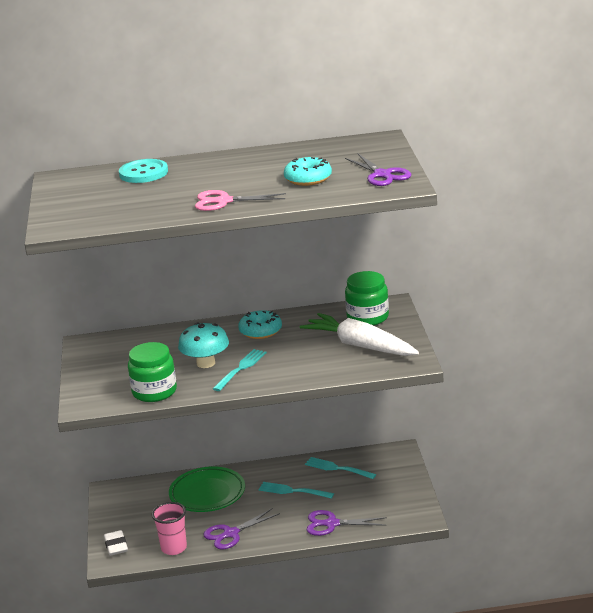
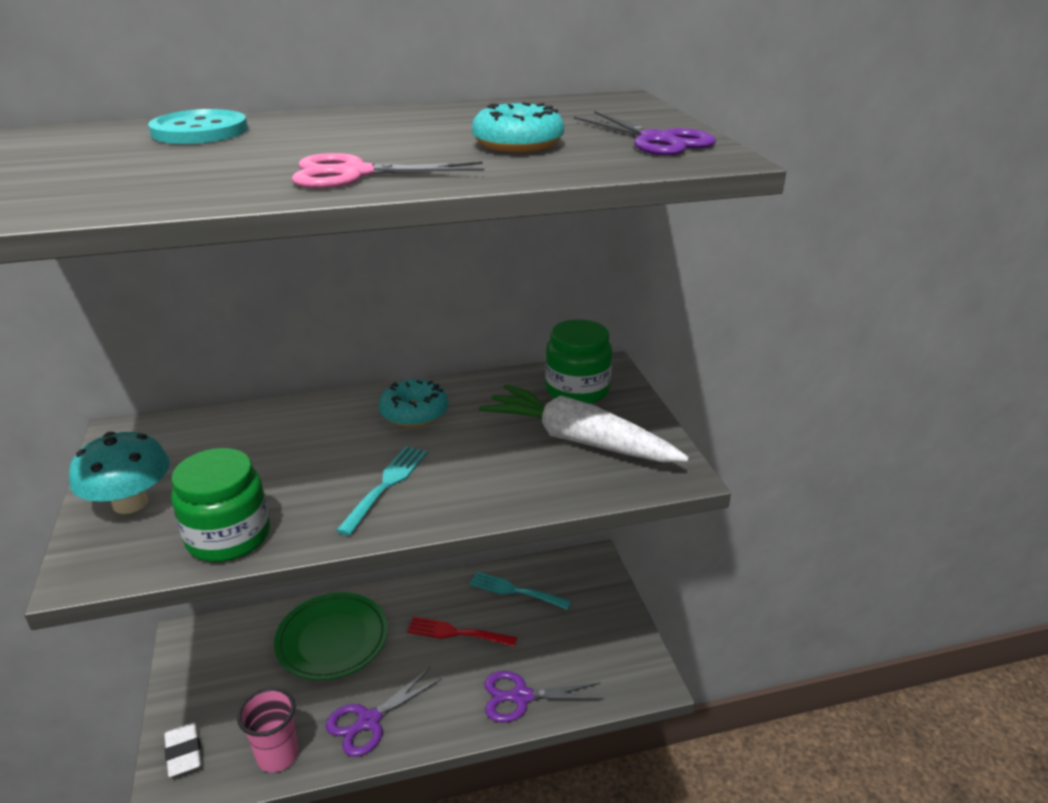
camera: 10 degrees left, 5 degrees up
(206, 363) = (325, 474): turquoise mushroom -> turquoise mushroom (130, 503)
(293, 491) = (458, 633): turquoise fork -> red fork

